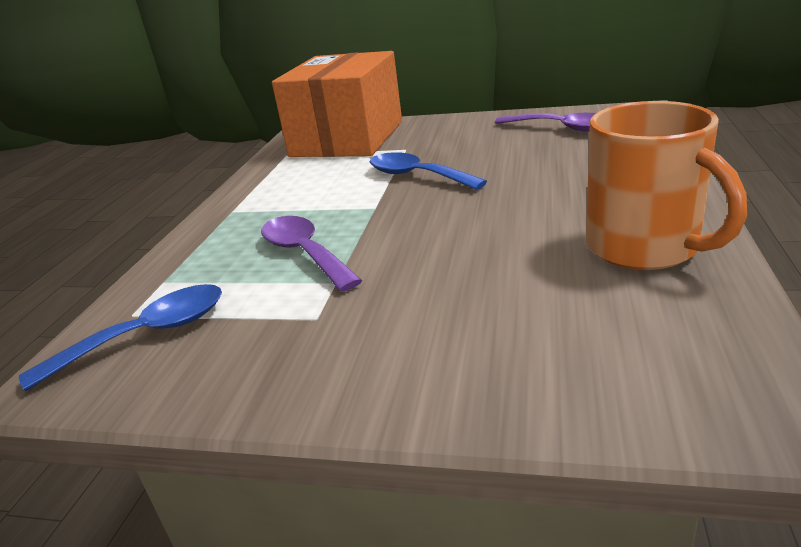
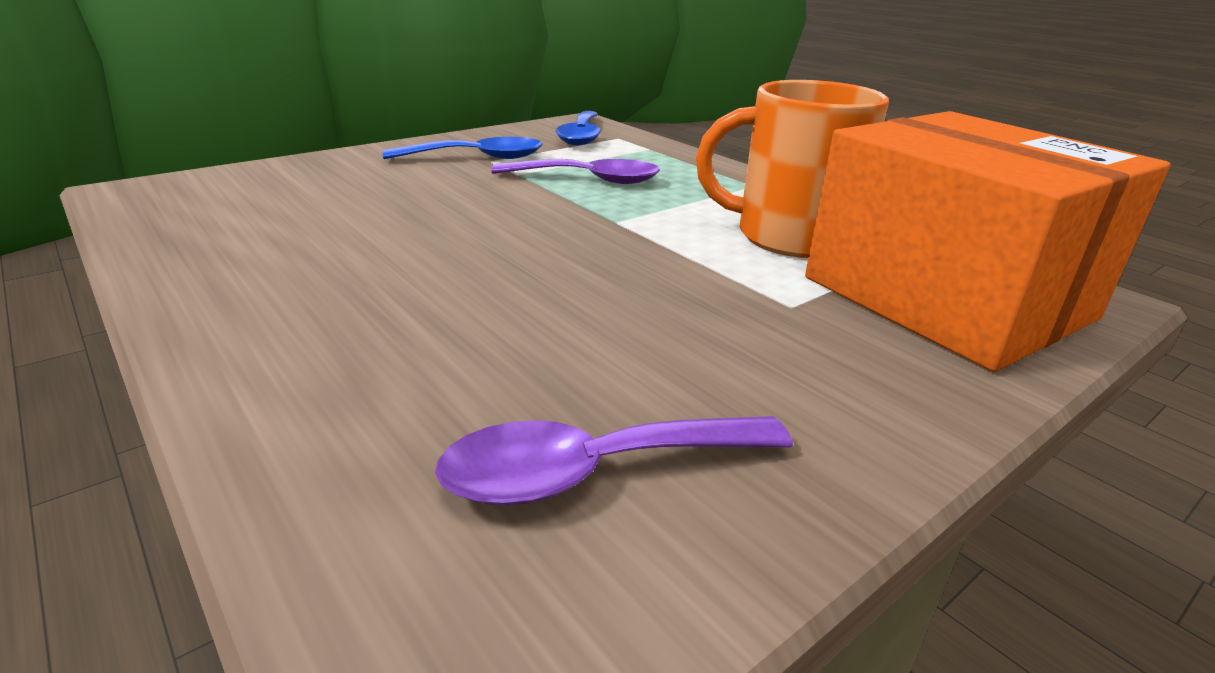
camera: 125 degrees right, 0 degrees up
(416, 176) = (657, 266): blue spoon -> blue spoon (477, 158)
(645, 248) = (245, 255): orange mug -> orange mug (789, 237)

